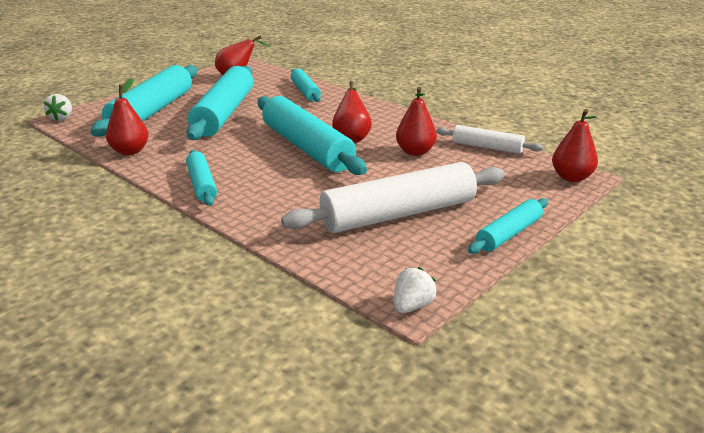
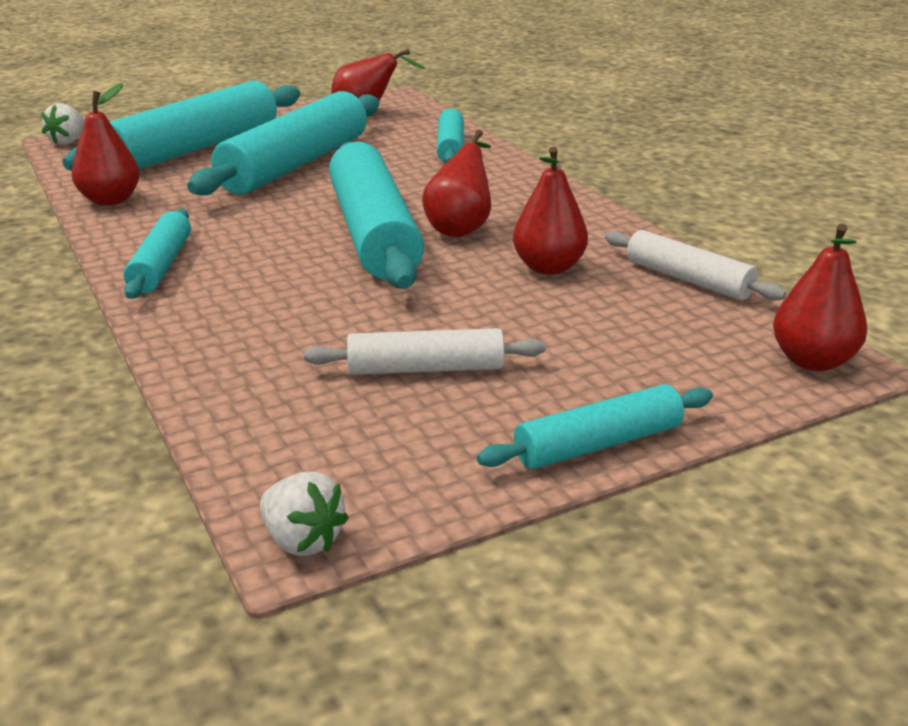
camera: 20 degrees right, 0 degrees up
(398, 214) = (425, 369): white rolling pin -> white rolling pin, size x0.53
(412, 306) = (302, 541): white strawberry -> white strawberry turned 75 degrees clockwise

